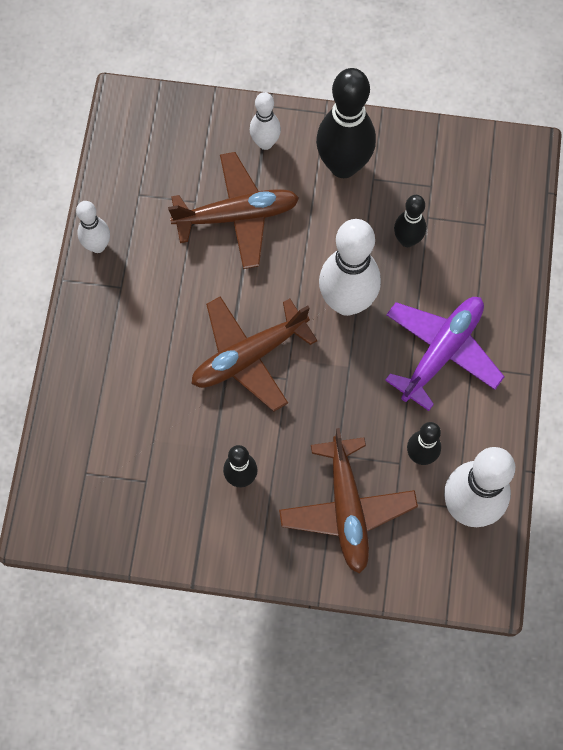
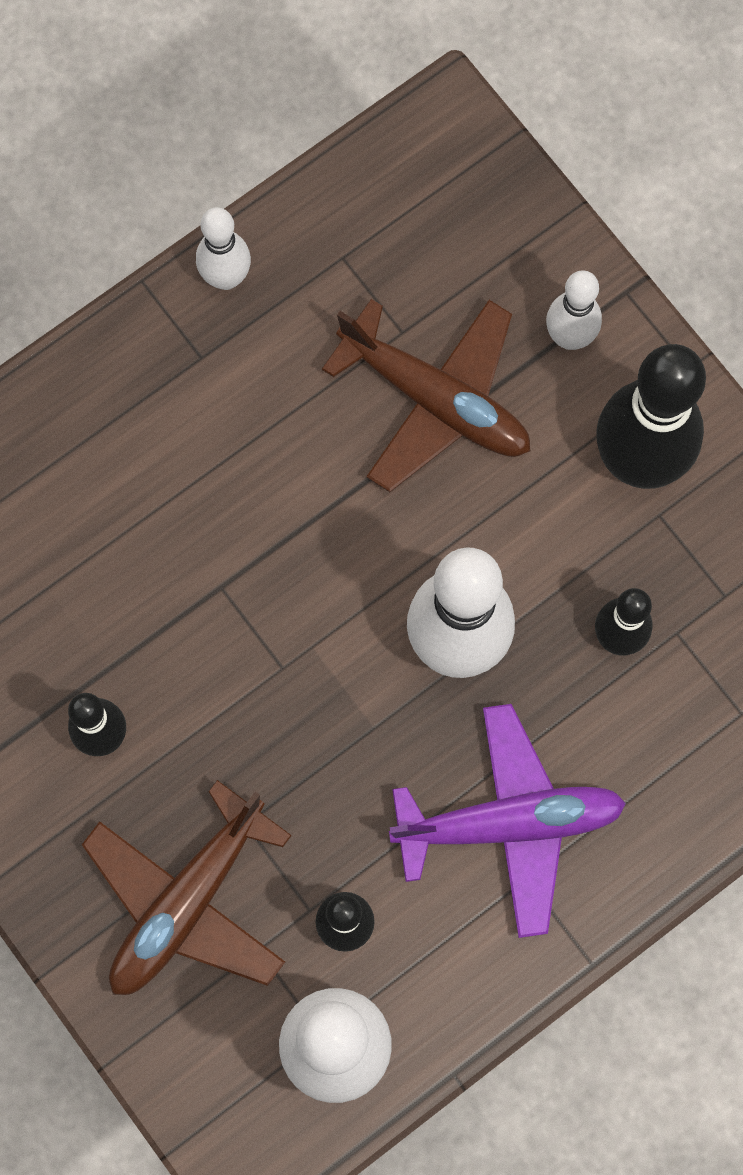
camera: 45 degrees right, 5 degrees up
(249, 356) = (266, 595): brown plane -> none

